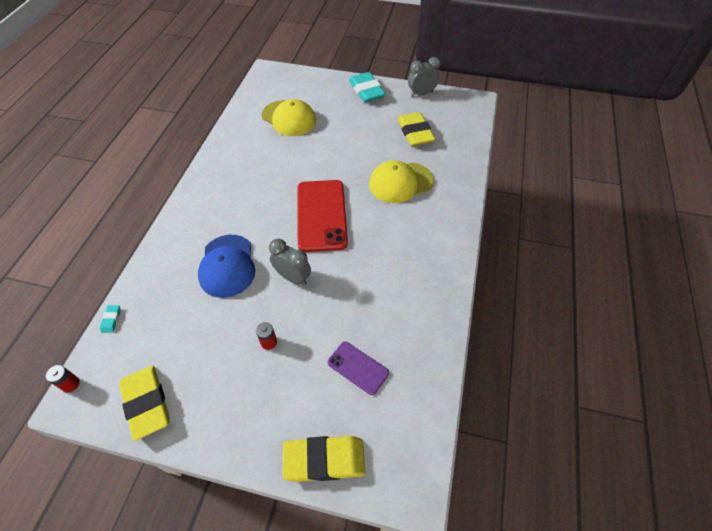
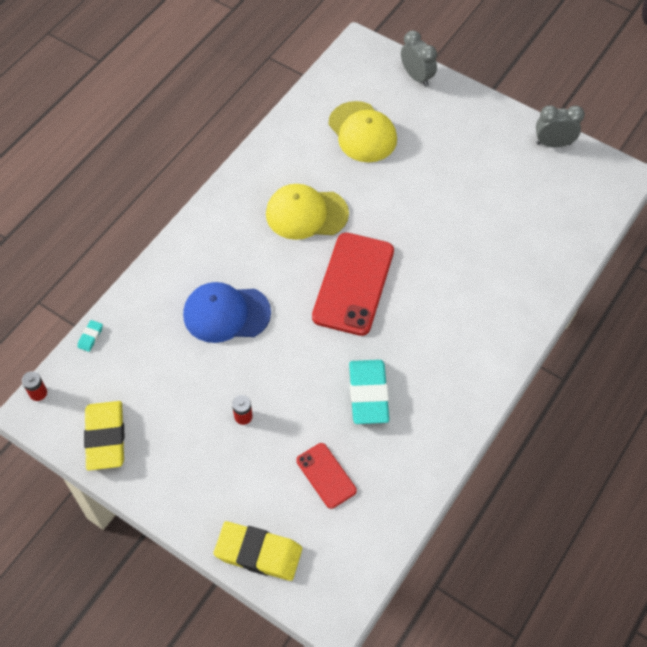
camera: 20 degrees right, 5 degrees up
(227, 266) = (226, 314): blue cap -> blue cap turned 75 degrees clockwise
(293, 277) = (293, 351): grey clock -> grey clock (417, 77)
(358, 367) = (326, 475): purple phone -> red phone
(366, 91) = (480, 117): turquoise eraser -> turquoise eraser (368, 394)
(400, 182) = (467, 269): yellow cap -> yellow cap (306, 214)
(415, 132) = (517, 202): yellow eraser -> none

